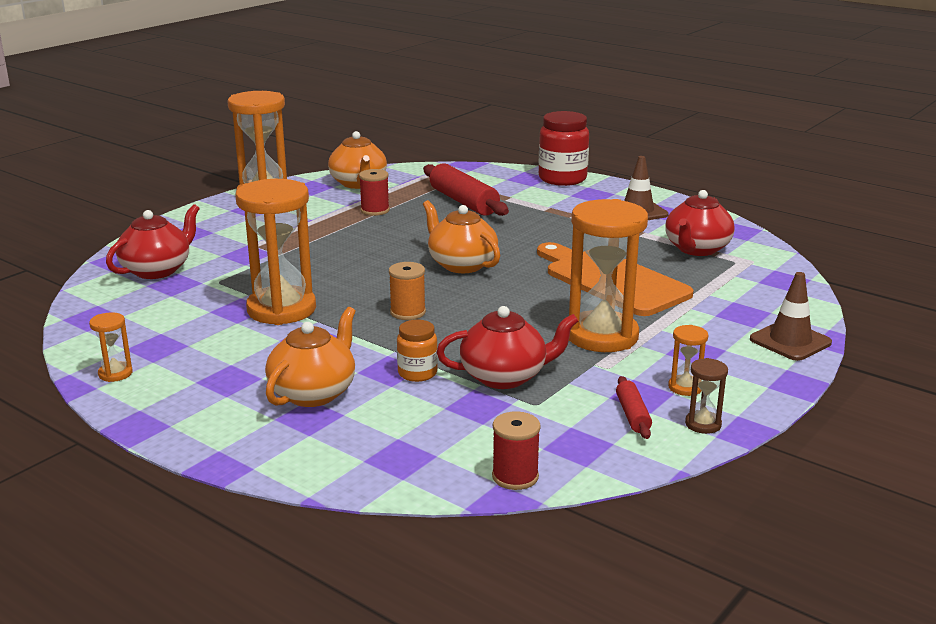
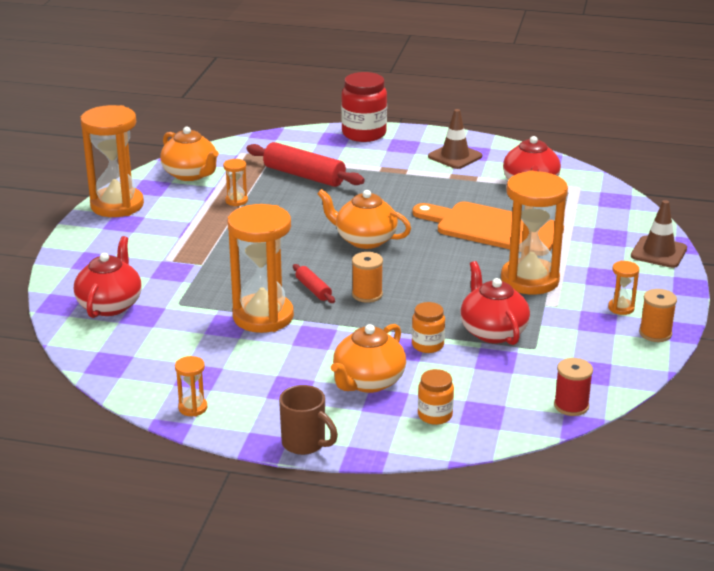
camera: 25 degrees left, 5 degrees up
(178, 436) = (305, 444): none -> brown mug
(313, 393) = (368, 382): orange teapot -> orange teapot turned 150 degrees counterclockwise
(346, 445) = (435, 415): none -> orange jar
(375, 210) = (236, 201): red spool -> orange hourglass
(505, 377) = (492, 331): red teapot -> red teapot turned 75 degrees counterclockwise
(632, 415) = (605, 339): red rolling pin -> red rolling pin (313, 289)
(703, 424) = (655, 333): brown hourglass -> orange spool

